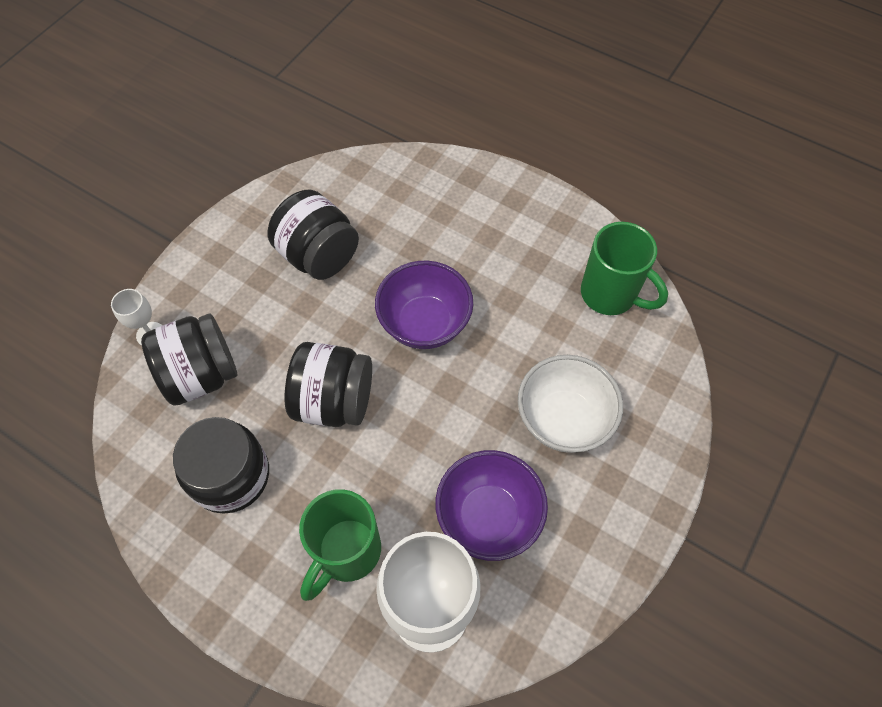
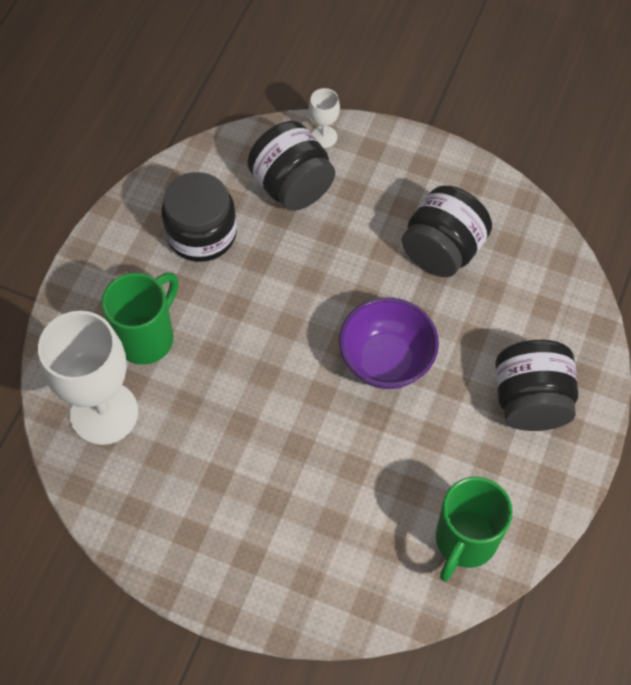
camera: 80 degrees right, 0 degrees up
(334, 401) = (286, 298): black jar -> black jar (530, 401)
(346, 552) = (147, 337): green mug -> green mug turned 105 degrees clockwise
(488, 516) = (194, 448): purple bowl -> none
(563, 419) = (304, 505): white bowl -> none

